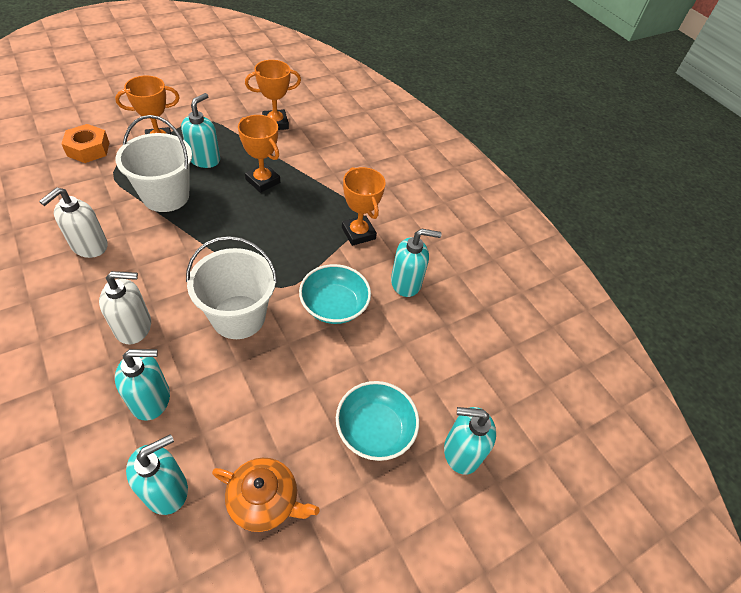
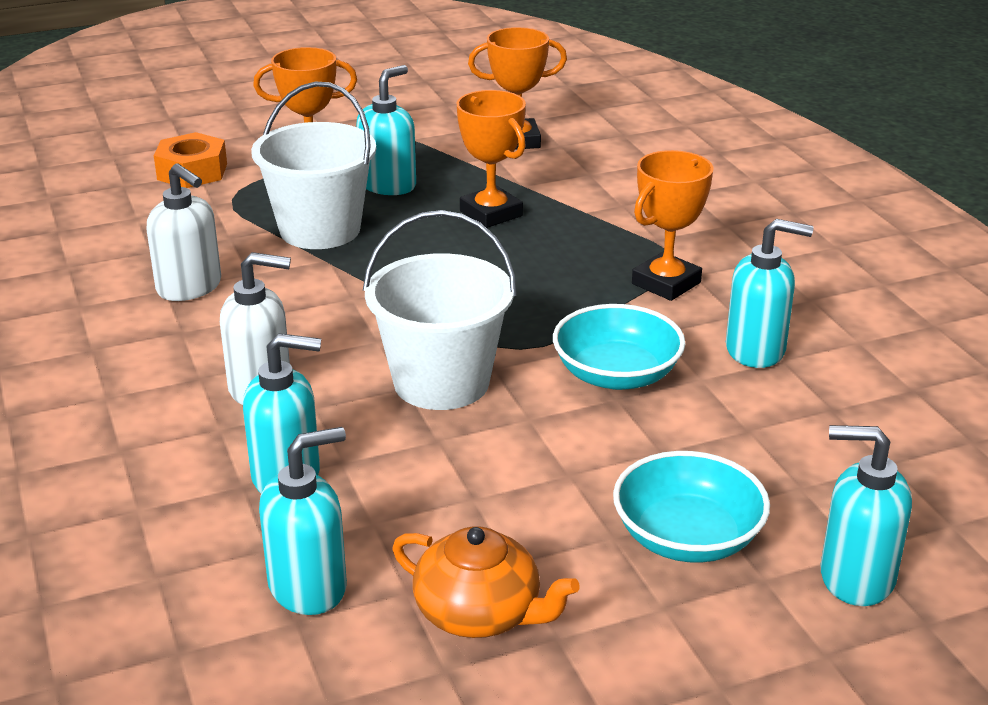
camera: 15 degrees right, 20 degrees down
(89, 246) = (190, 287): white soap dispenser -> white soap dispenser turned 90 degrees counterclockwise
(358, 233) = (666, 283): orange trophy -> orange trophy turned 60 degrees clockwise

